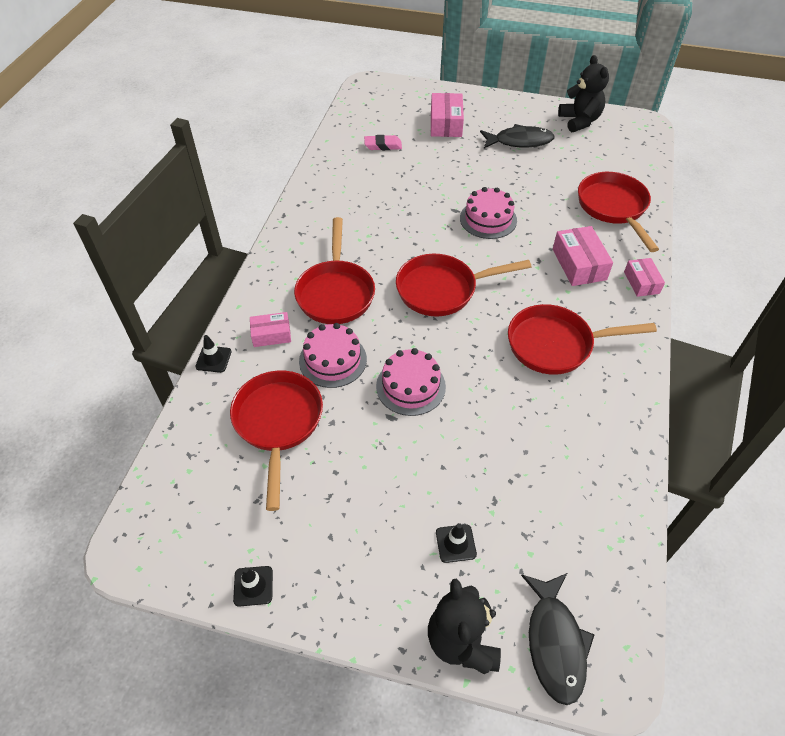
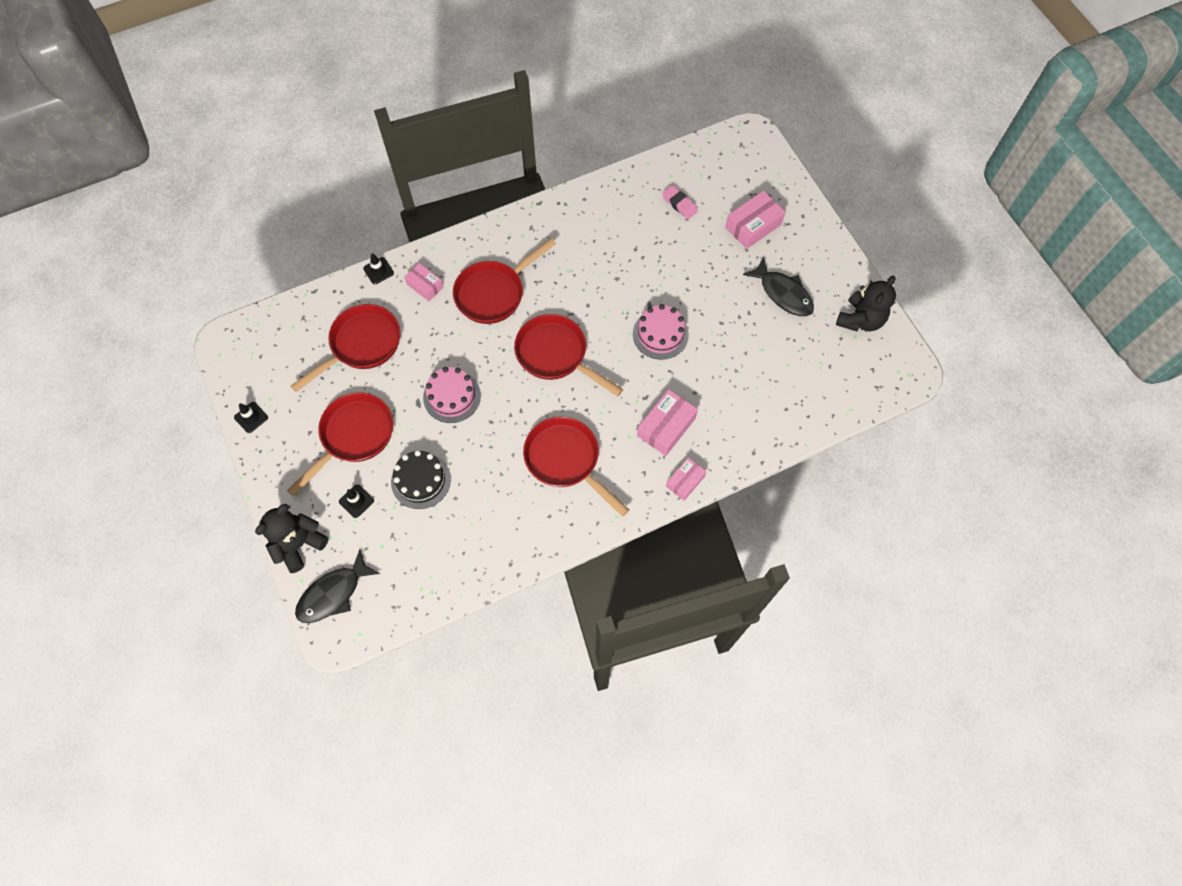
camera: 50 degrees right, 15 degrees up
(333, 360) = (435, 336): pink cake -> none
(481, 468) = (421, 480): none -> black cake
(613, 208) = (760, 413): red pan -> red pan (353, 436)

